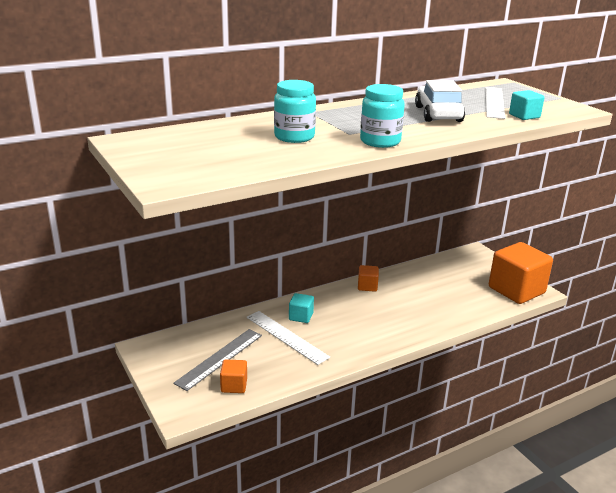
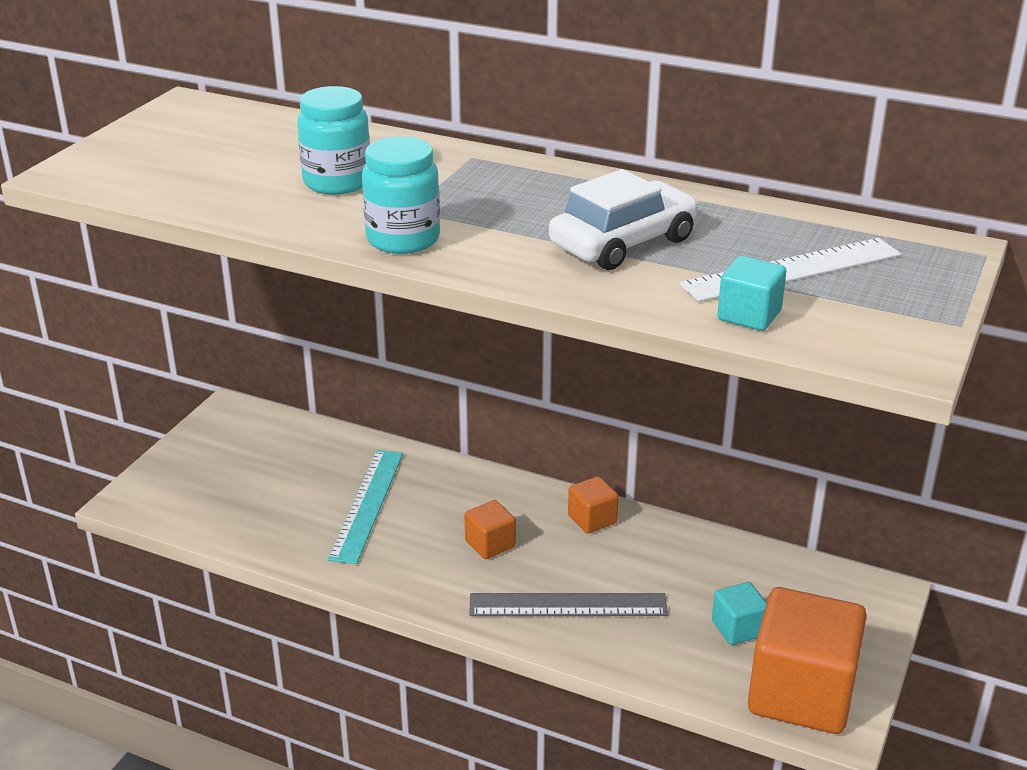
camera: 55 degrees right, 5 degrees up
(219, 358) = (262, 475): grey ruler -> grey ruler (568, 605)
(234, 385) = (216, 513): orange cube -> orange cube (490, 544)
(286, 336) = (367, 504): white ruler -> turquoise ruler
(301, 316) = (431, 494): turquoise cube -> turquoise cube (738, 628)

